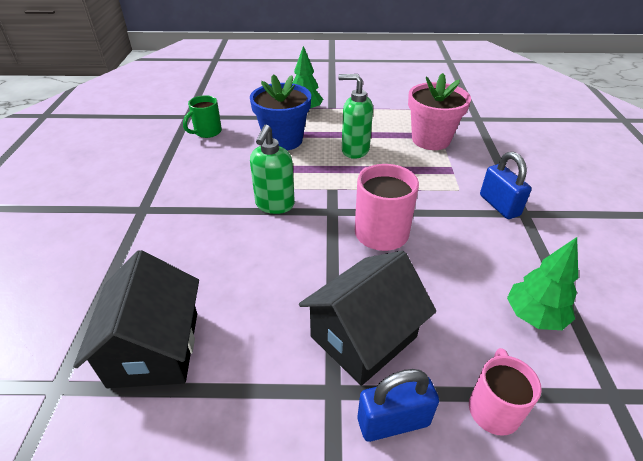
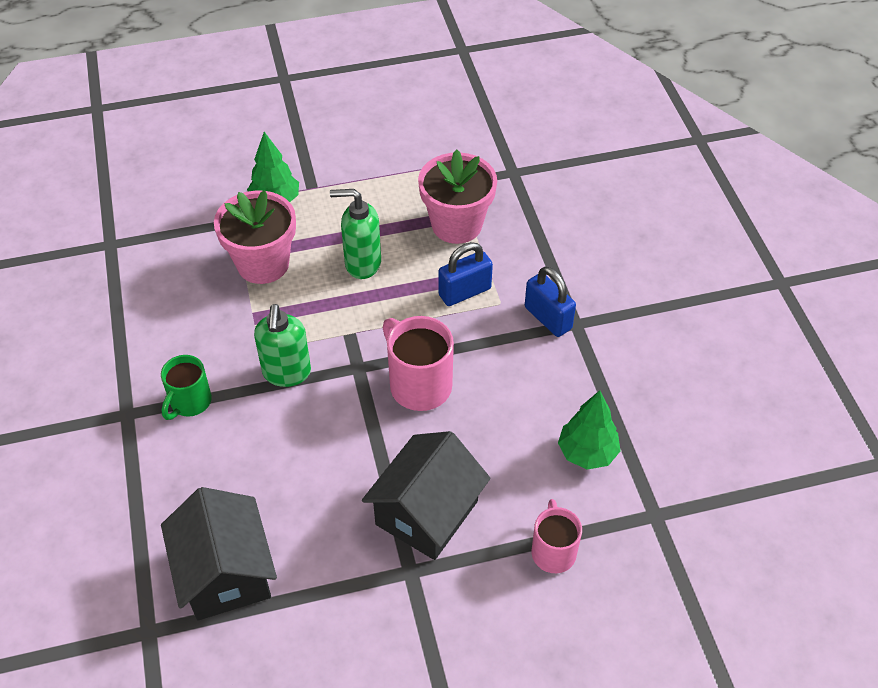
camera: 15 degrees left, 10 degrees up
(207, 132) = (152, 269): green mug -> green mug (190, 402)
(283, 140) = (263, 264): blue flower pot -> pink flower pot
(393, 421) = (469, 584): blue padlock -> blue padlock (464, 292)

